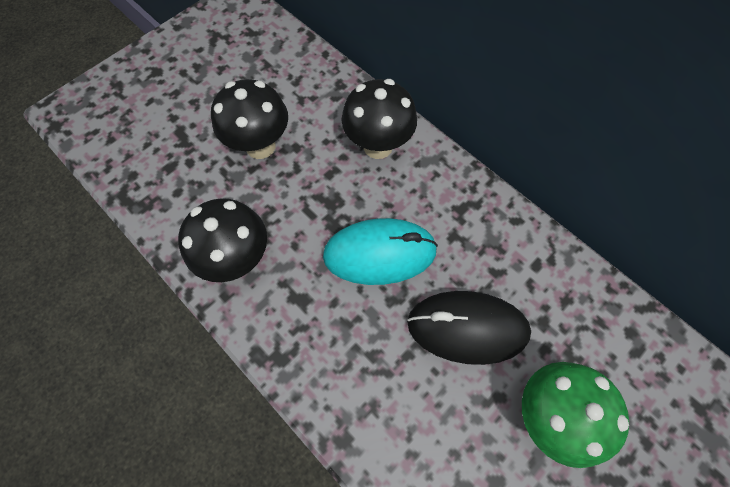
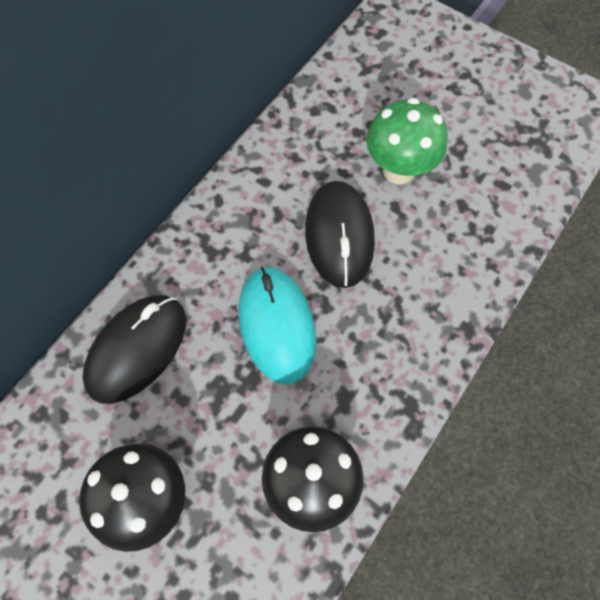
camera: 100 degrees left, 0 degrees up
(378, 146) = (137, 349): black mushroom -> black mouse

